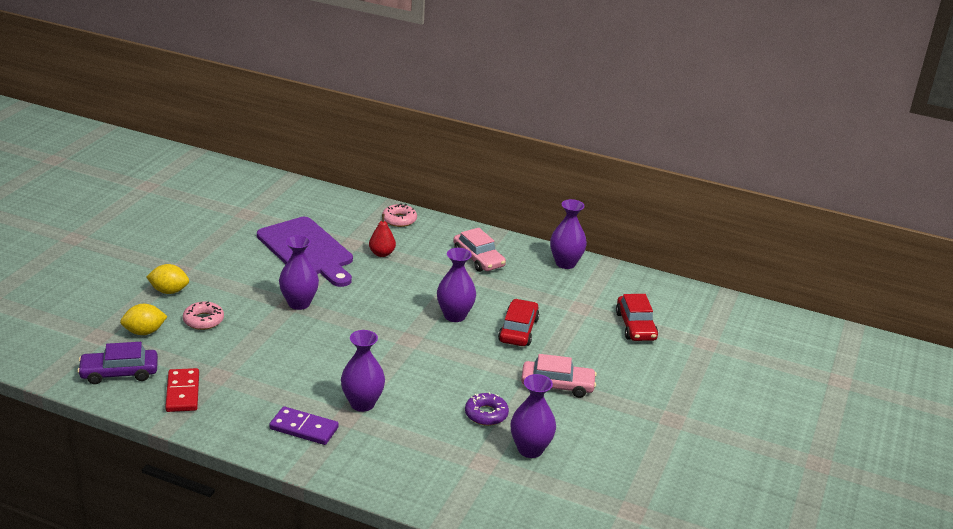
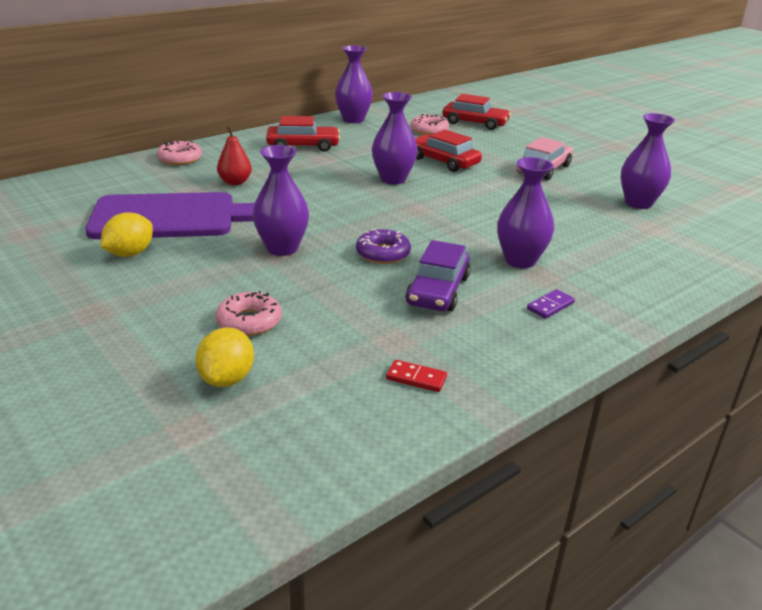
camera: 60 degrees left, 0 degrees up
(119, 373) = (319, 428): purple car -> purple car (438, 290)
(169, 291) = (140, 333): yellow lemon -> yellow lemon (130, 254)
(183, 392) = (416, 378): red domino -> red domino, size x0.57
(304, 428) = (550, 306): purple domino -> purple domino, size x0.57
(478, 258) = (303, 146): pink car -> red car
(486, 414) = (573, 207): purple donut -> purple donut (383, 253)
(585, 306) = (429, 130): none -> pink donut

